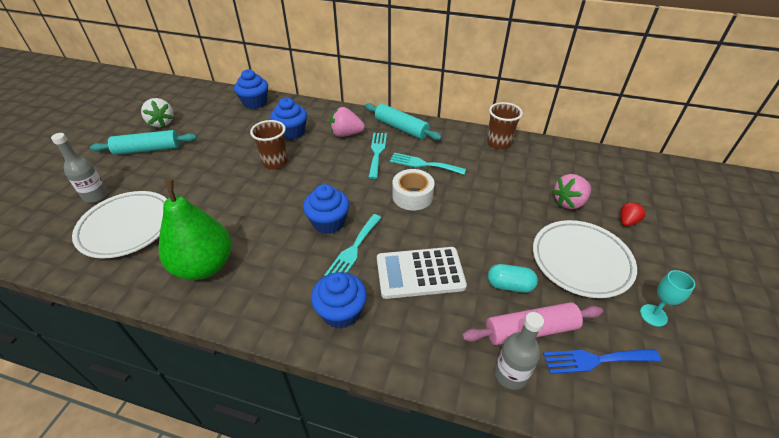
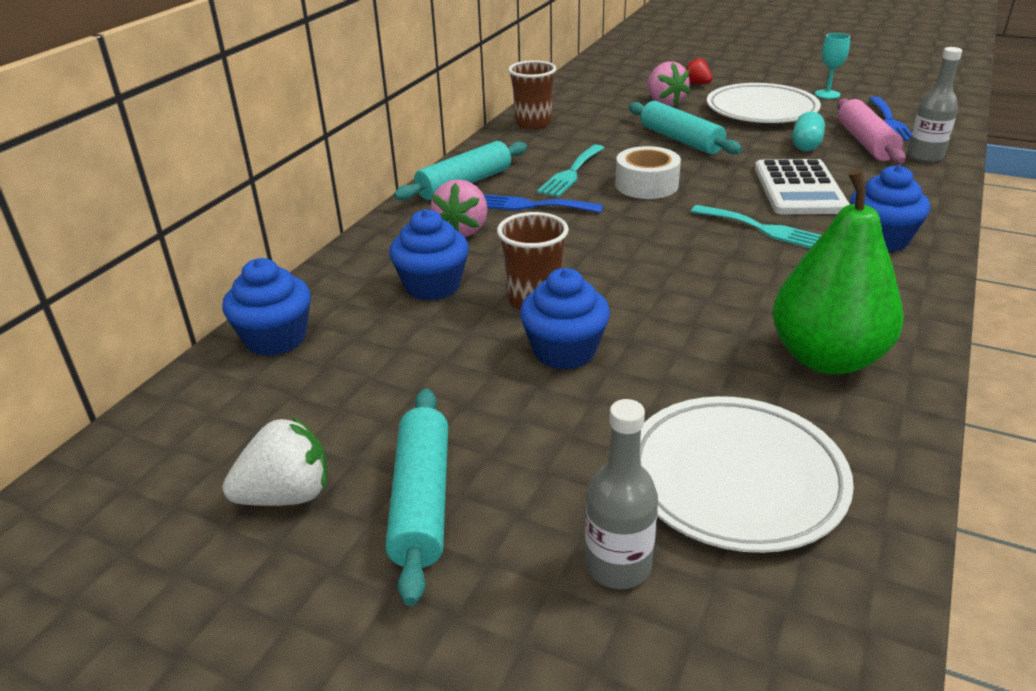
camera: 80 degrees left, 10 degrees down
(328, 222) = (707, 247): blue cupcake -> blue cupcake (564, 351)
(377, 152) = (530, 205): turquoise fork -> blue fork
(494, 211) = (681, 140): none -> turquoise rolling pin

